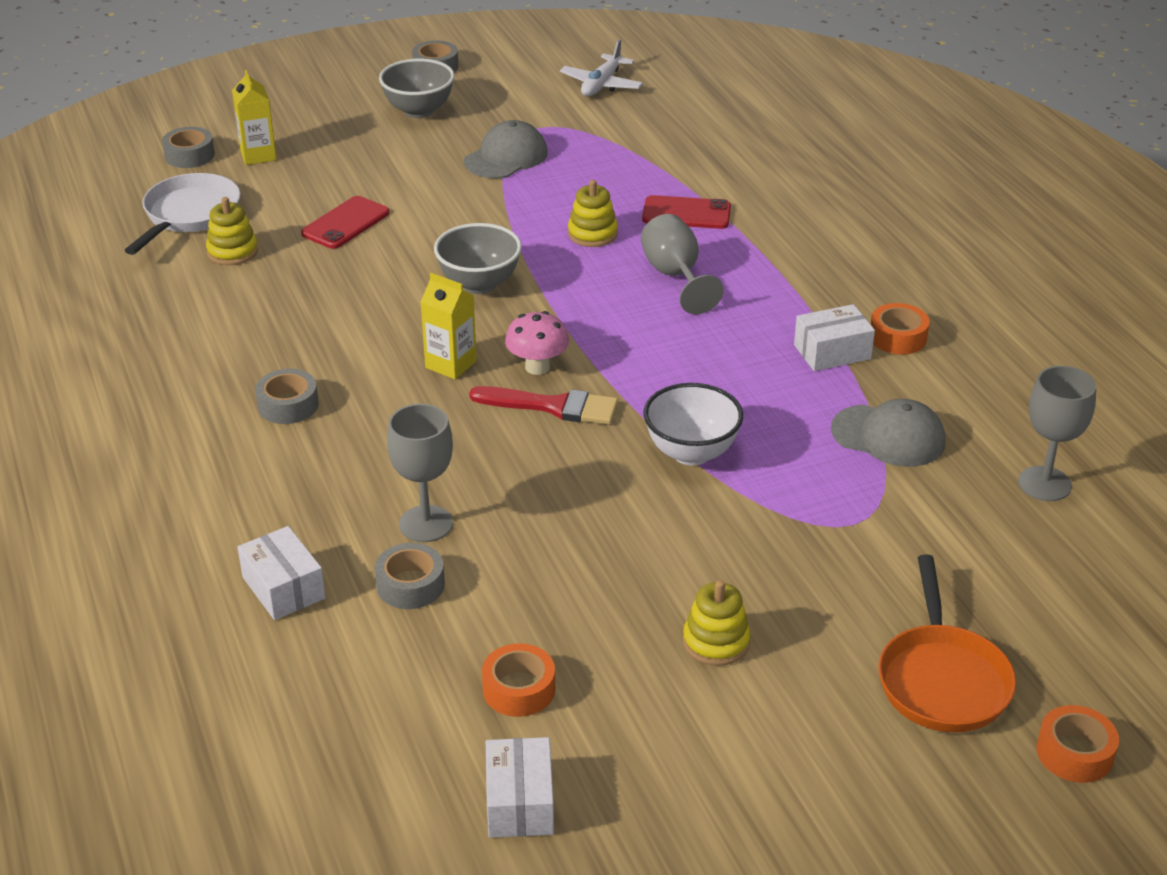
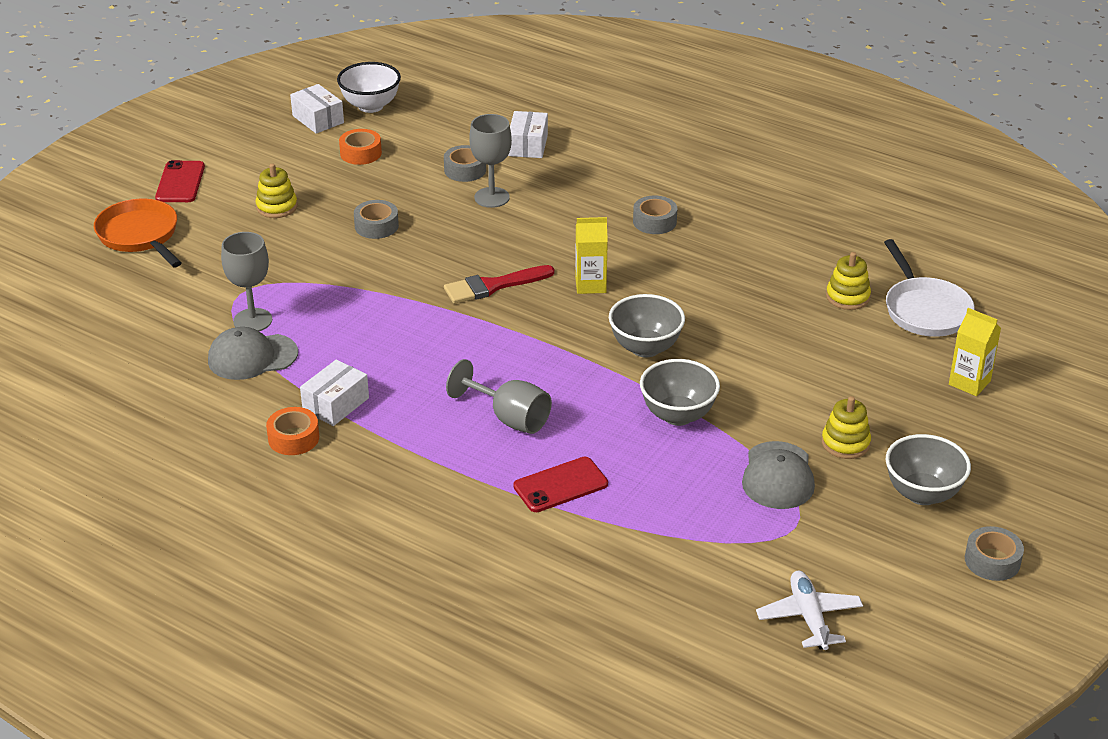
camera: 145 degrees right, 0 degrees up
(189, 155) = (1017, 358): grey tape -> grey tape (376, 226)
(283, 588) = (528, 145): white box -> white box turned 75 degrees clockwise
(345, 223) = (808, 353): red phone -> red phone (180, 182)
(525, 223) = (678, 415): none -> grey bowl
(537, 367) = (532, 306): pink mushroom -> none
(592, 234) = (614, 429): yellow stacking toy -> yellow stacking toy (845, 443)
(691, 453) = (376, 294): white bowl -> white bowl (370, 106)
(1044, 484) = (125, 367): grey goblet -> grey goblet (252, 320)
(1074, 753) = (52, 231): orange tape -> none

